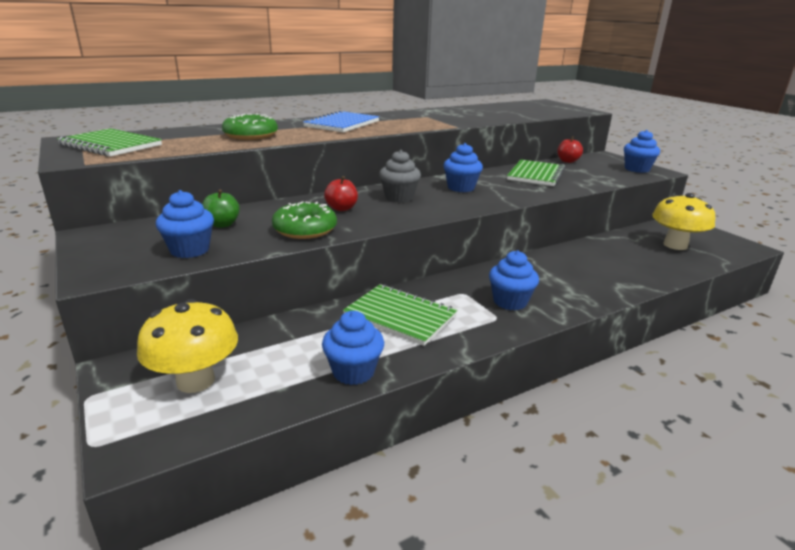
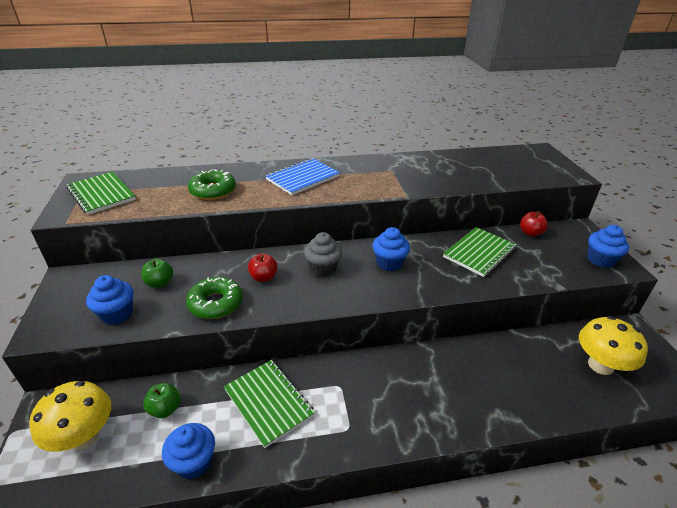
camera: 20 degrees right, 10 degrees up
(284, 341) = (165, 409): none -> green apple
(510, 301) = (373, 409): blue cupcake -> none

